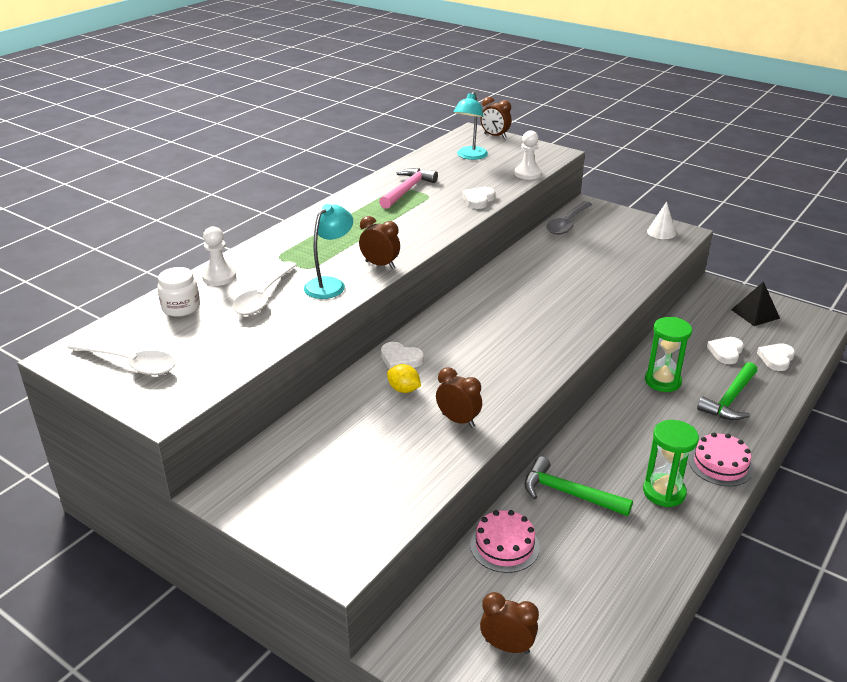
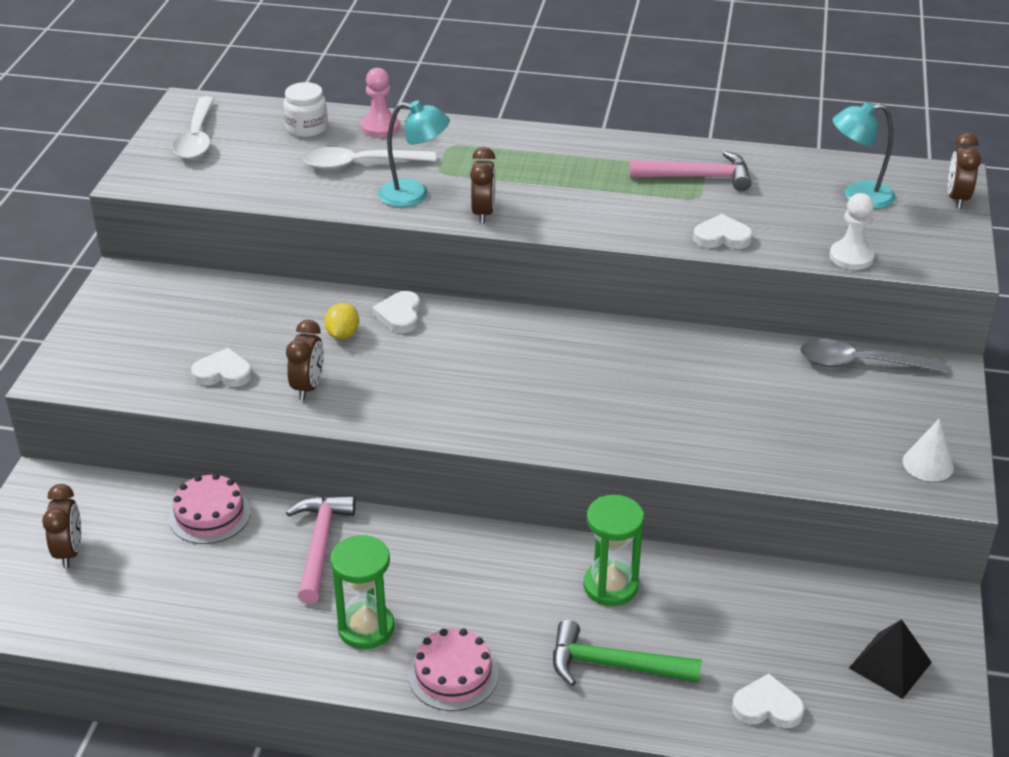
camera: 65 degrees right, 5 degrees up
(219, 277) = (380, 127): white pawn -> pink pawn
(568, 493) = (320, 545): green hammer -> pink hammer
(726, 352) = (741, 643): white heart -> white heart (223, 373)

